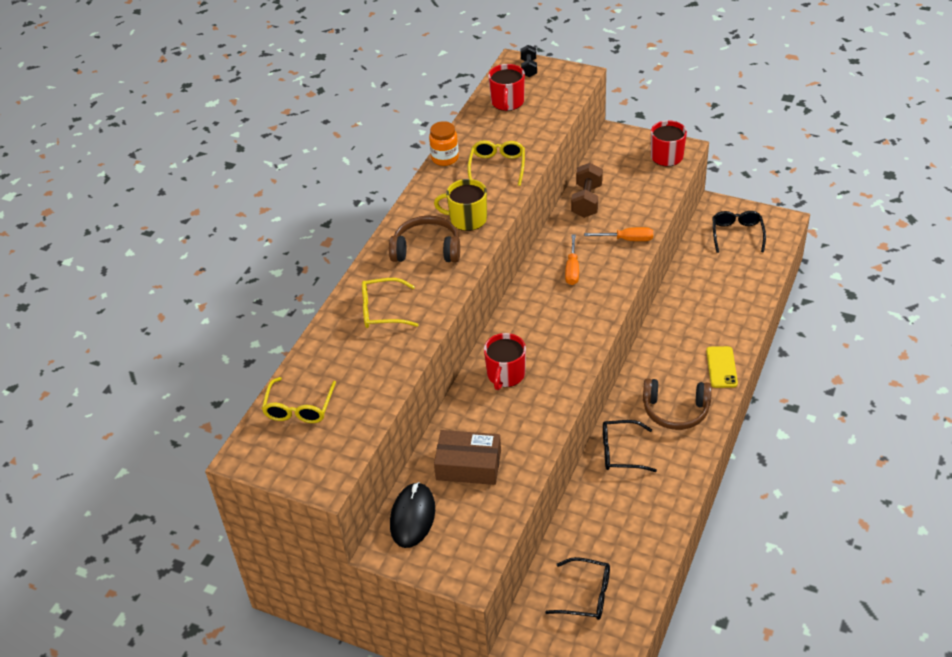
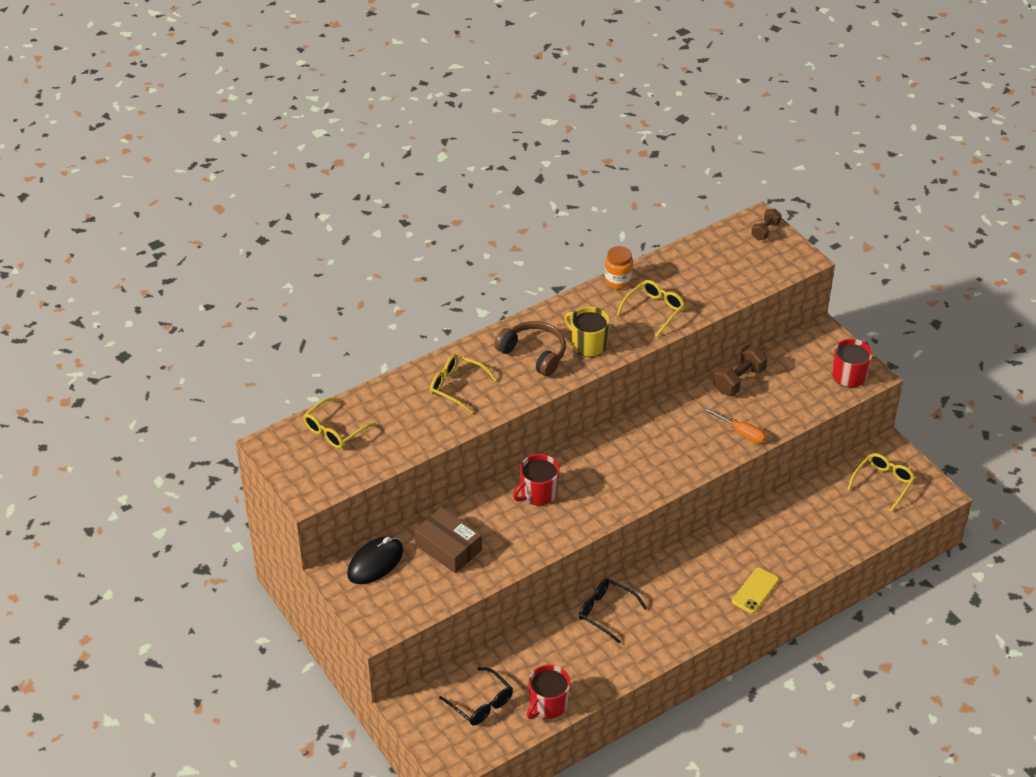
camera: 30 degrees right, 0 degrees up
(507, 102) = (716, 255): red mug -> red mug (548, 704)
(529, 68) = (765, 231): black dumbbell -> brown dumbbell
(572, 269) = (670, 434): orange screwdriver -> none
(675, 411) = (681, 605): brown headphones -> none
(737, 234) = (883, 483): black glasses -> yellow glasses

